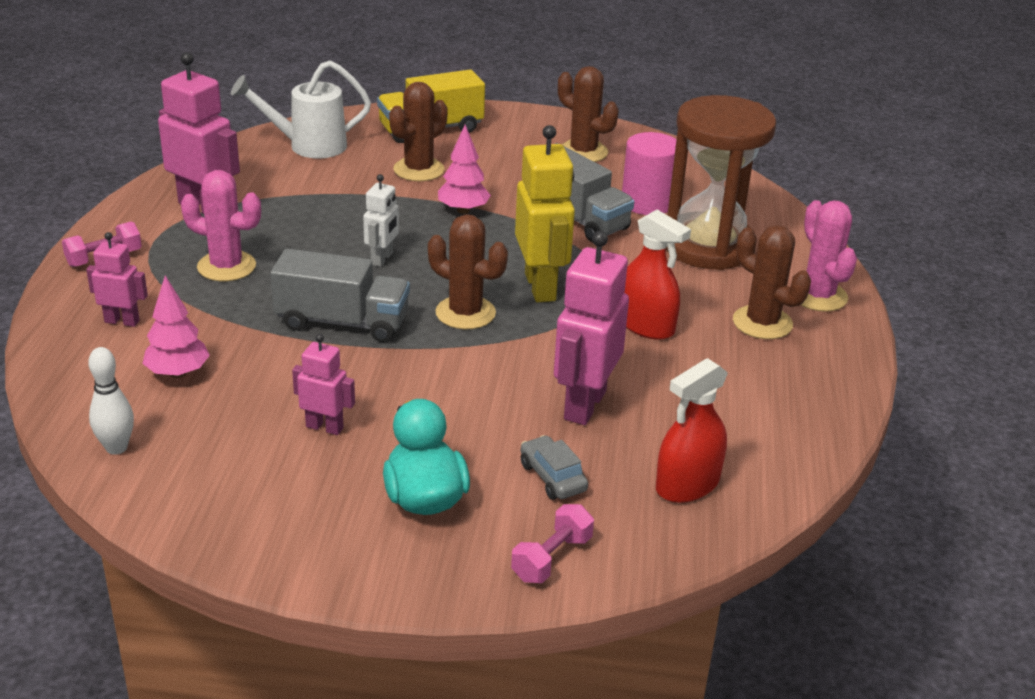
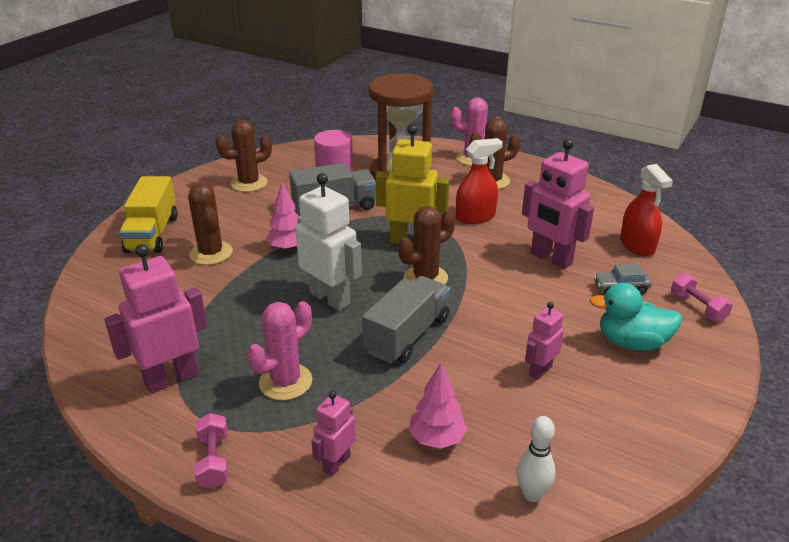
camera: 65 degrees left, 0 degrees up
(309, 146) = (117, 298): white watering can -> none
(382, 259) = (330, 298): white robot -> white robot, size x1.83

